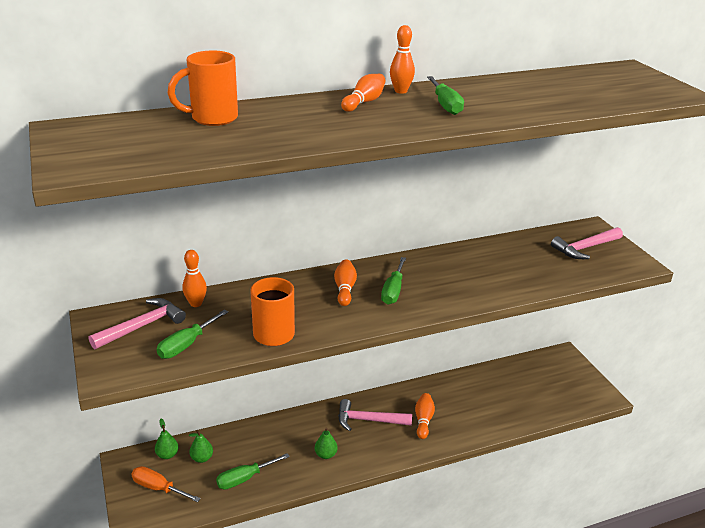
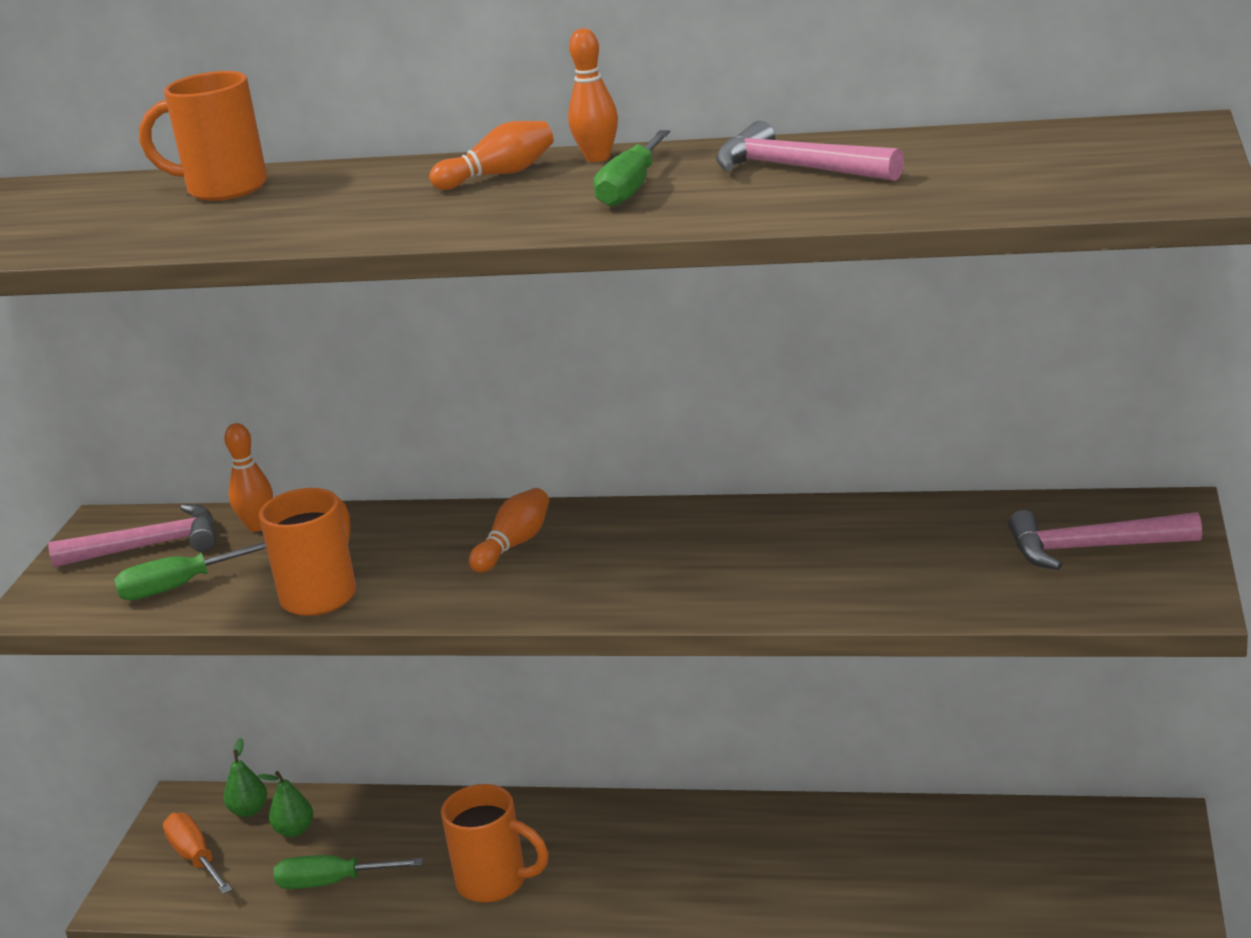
camera: 35 degrees right, 5 degrees down
(325, 455) = (495, 882): green pear -> orange mug
(368, 420) = (621, 845): pink hammer -> pink hammer (796, 168)
(393, 291) = (594, 563): green screwdriver -> none
(423, 420) = (726, 873): orange bowling pin -> none

